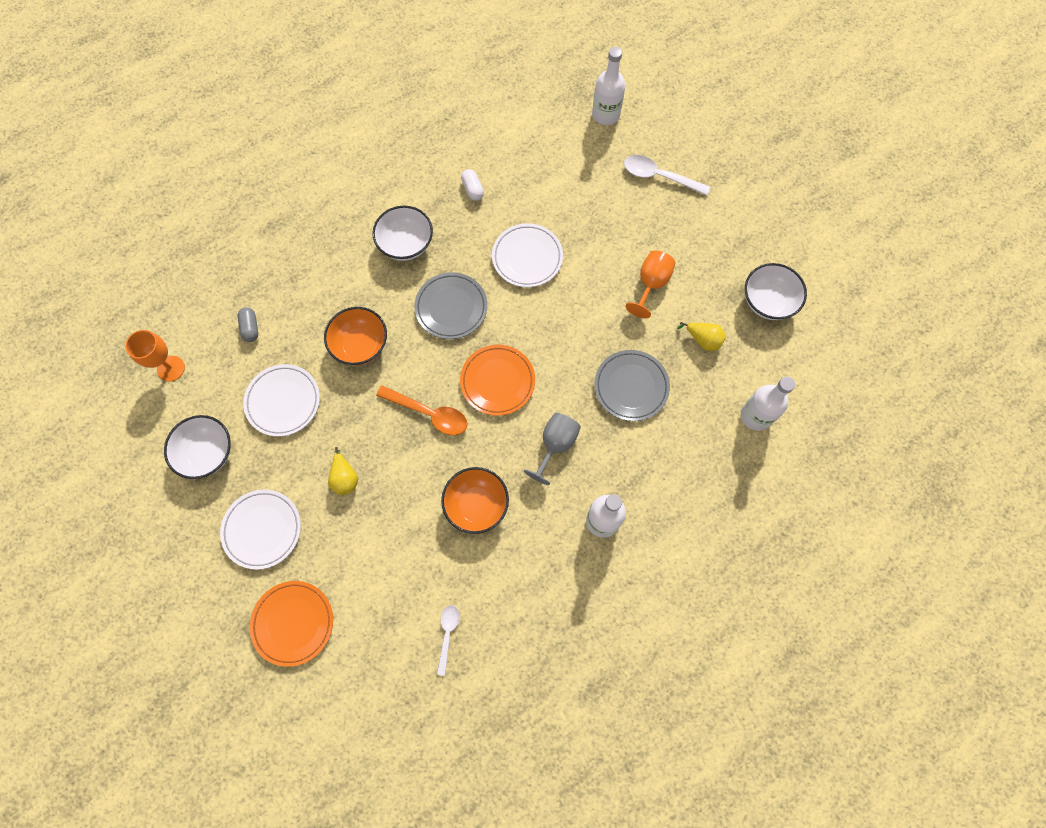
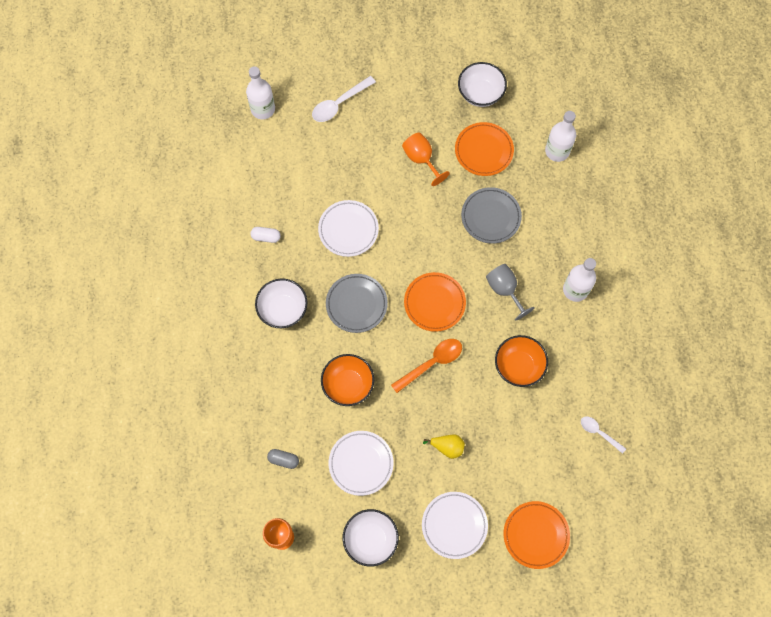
camera: 60 degrees left, 0 degrees up
(703, 340) = (483, 151): yellow pear -> orange plate

